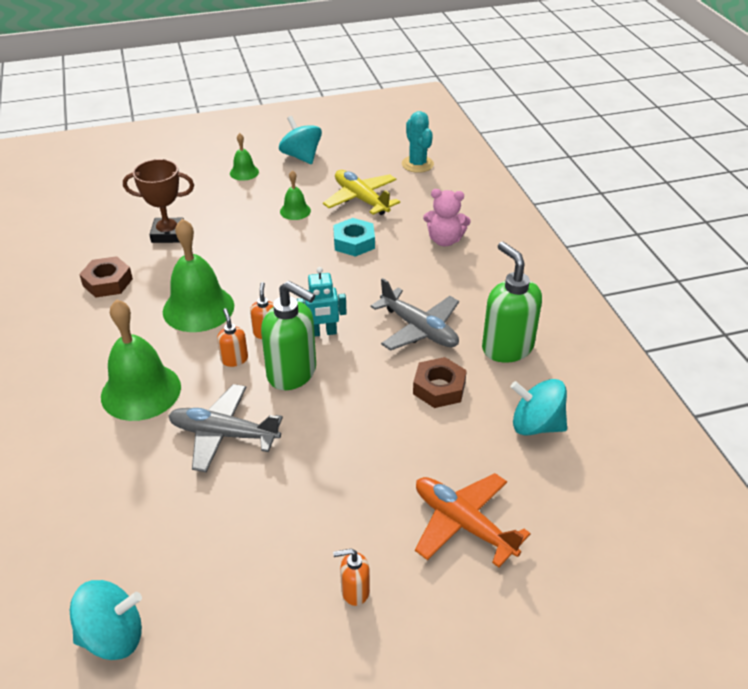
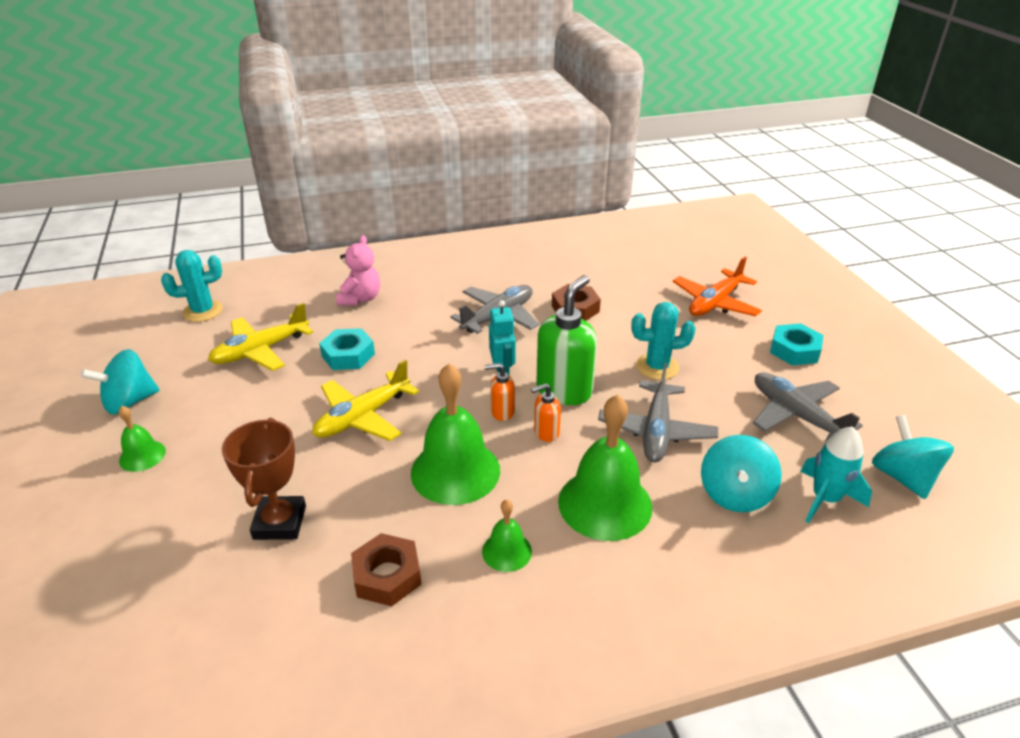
camera: 90 degrees left, 5 degrees down
(102, 552) = (825, 499): none -> turquoise rocket
(229, 559) = (796, 415): none -> grey plane
(270, 257) = (362, 417): none -> yellow plane
(295, 211) = (266, 401): green bell -> green bell (507, 551)
(326, 447) = (657, 367): none -> turquoise cactus
(354, 591) = (794, 350): orange soap dispenser -> turquoise nut
(507, 347) = (523, 275): green soap dispenser -> none
(536, 425) = (610, 269): turquoise spinning top -> turquoise spinning top (735, 494)

